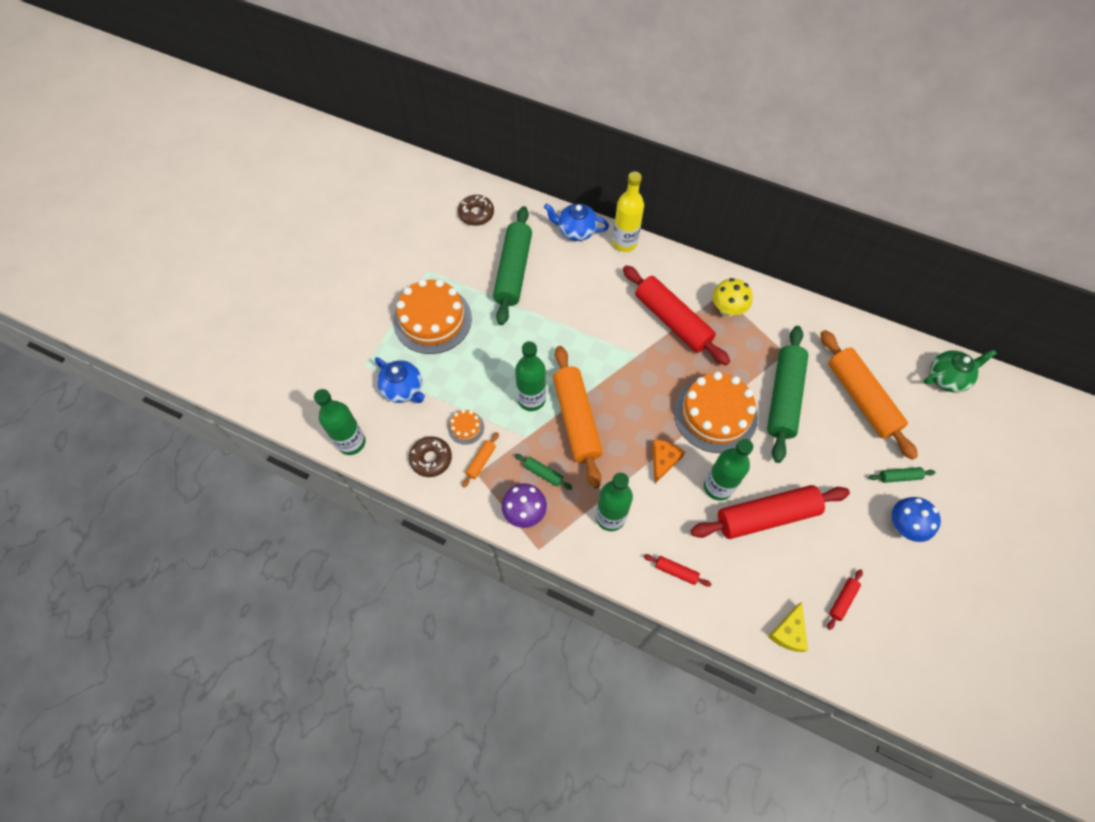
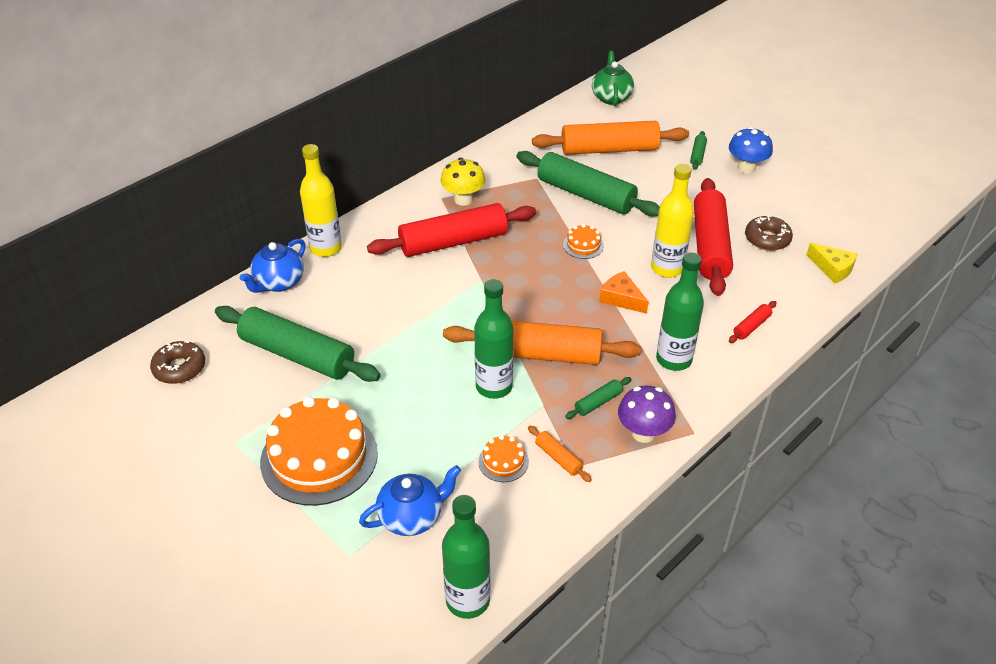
camera: 70 degrees left, 20 degrees down
(431, 459) = (533, 510): brown donut -> brown donut (767, 239)
(715, 414) = (583, 245): orange cake -> orange cake, size x0.43
(718, 487) = (667, 268): green bottle -> yellow bottle
(842, 600) = (808, 225): red rolling pin -> none

